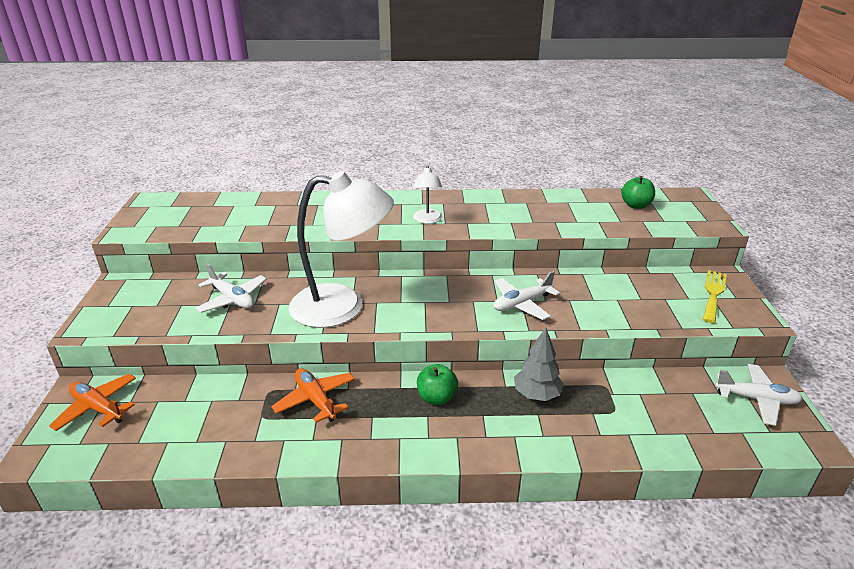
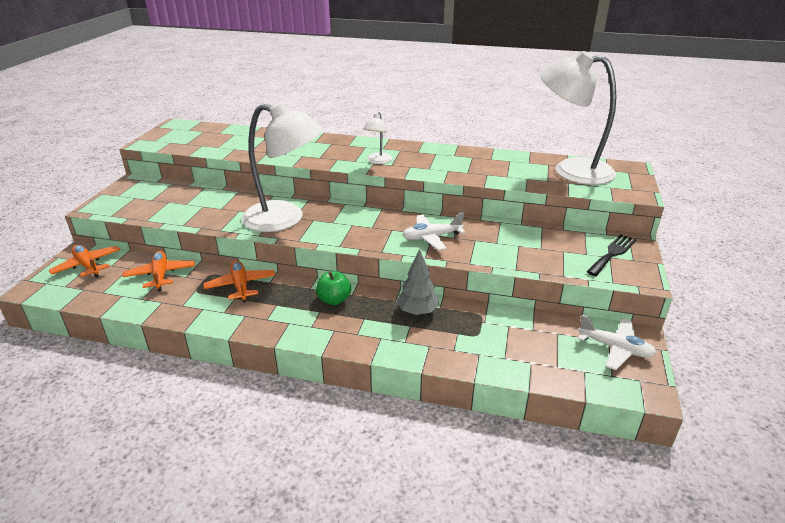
camera: 15 degrees right, 0 degrees up
(205, 404) = (161, 275): none -> orange plane
(232, 299) = (207, 203): white plane -> none
(636, 205) = (571, 170): green apple -> white lamp
(713, 294) = (612, 254): yellow fork -> black fork

